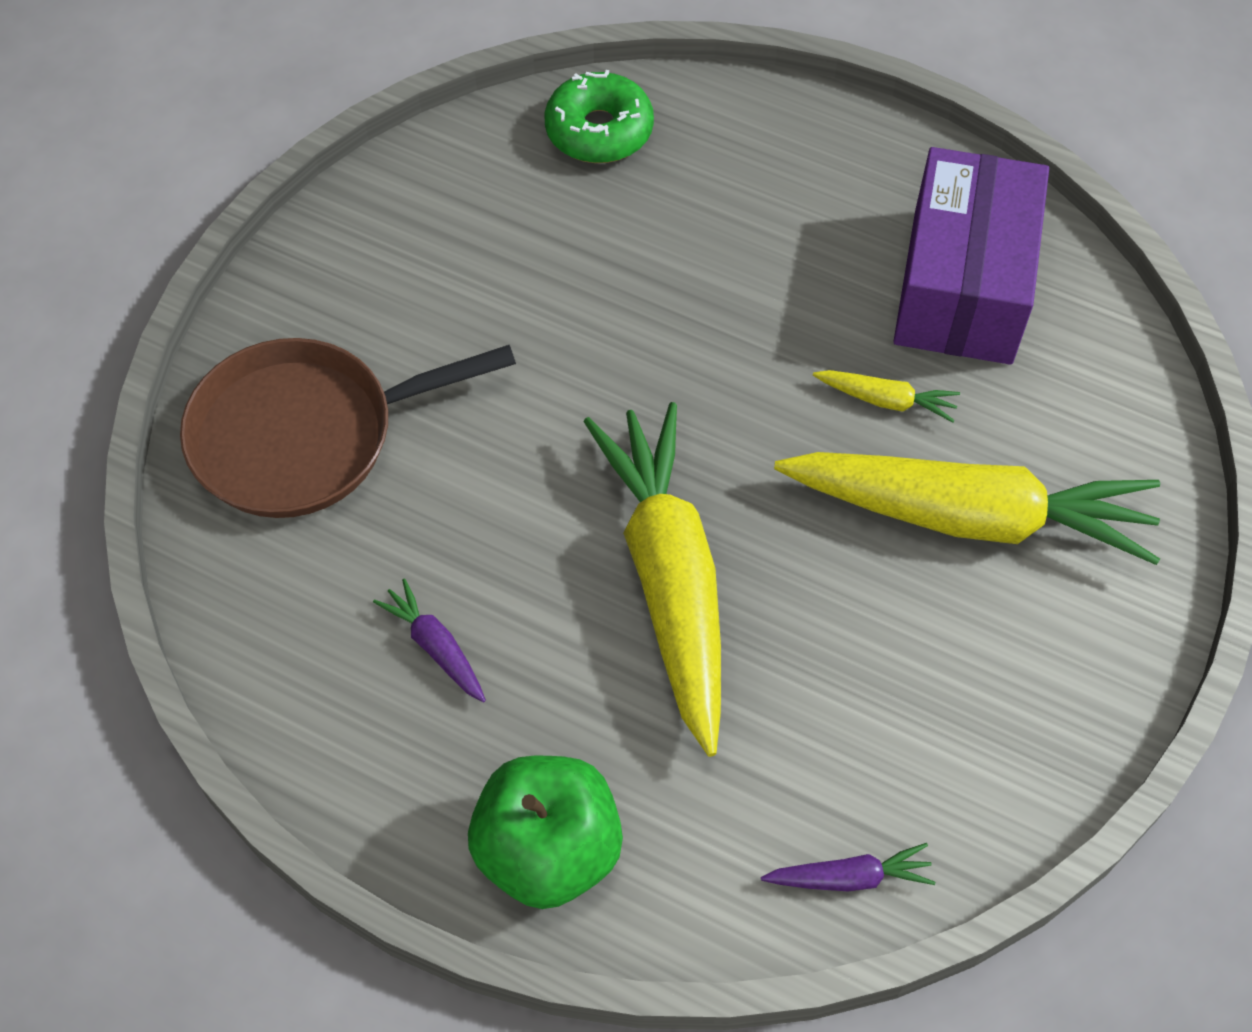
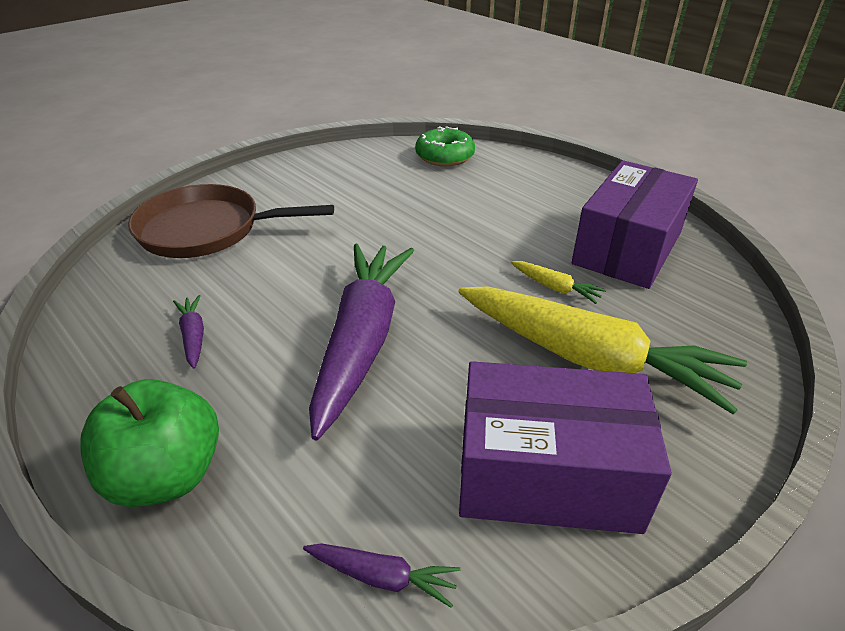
camera: 20 degrees right, 20 degrees down
(668, 579) = (362, 340): yellow carrot -> purple carrot
(971, 701) = (547, 474): none -> purple box

